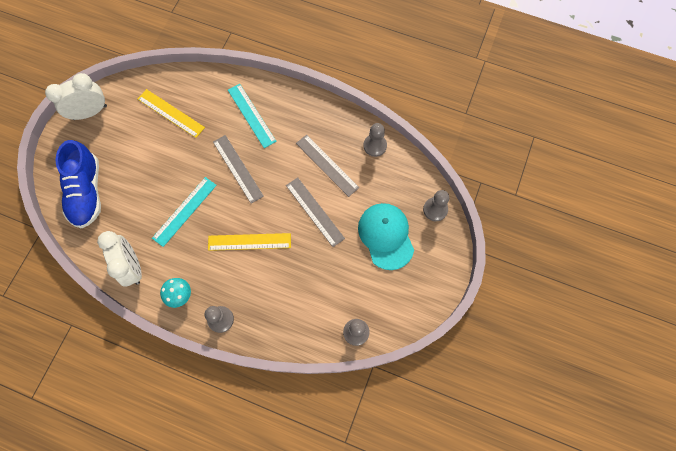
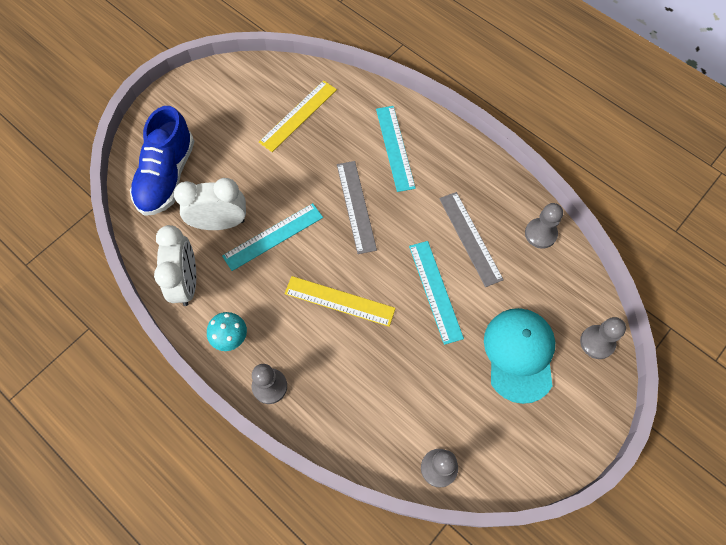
camera: 20 degrees right, 5 degrees down
(90, 112) = (205, 86): white clock -> white clock (220, 223)
(171, 113) = (298, 115): yellow ruler -> yellow ruler turned 75 degrees clockwise
(314, 211) = (435, 291): grey ruler -> turquoise ruler

